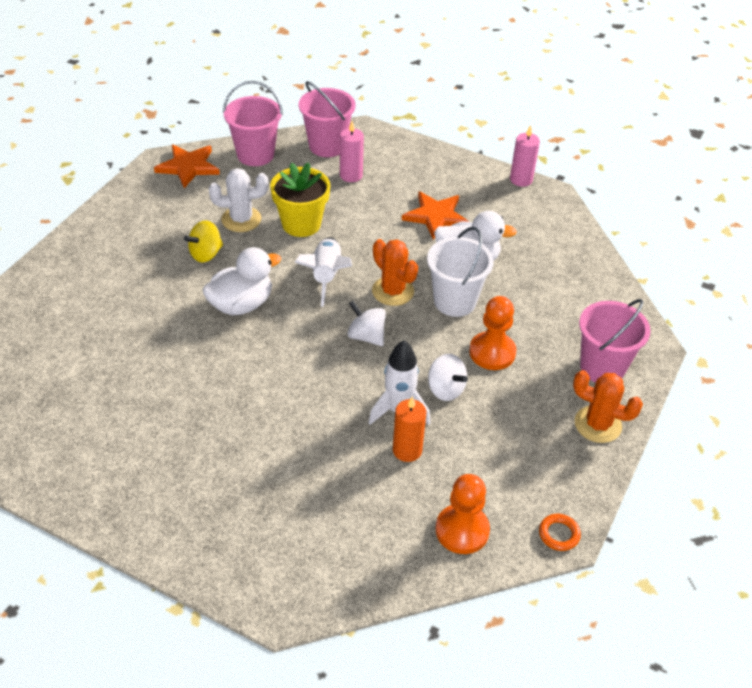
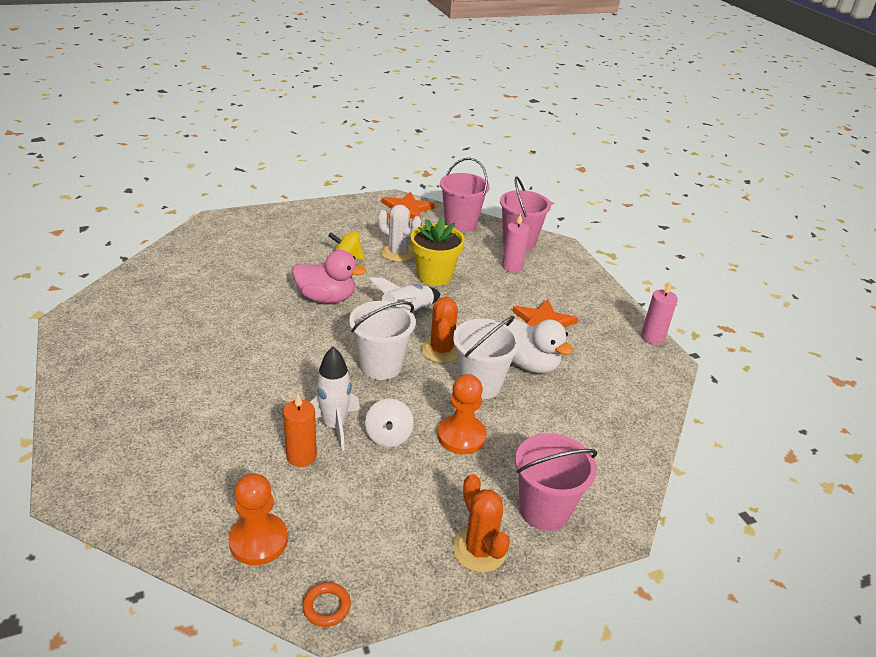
camera: 40 degrees right, 10 degrees down
(241, 304) = (326, 298): white duck -> pink duck
(366, 336) = (380, 366): white spinning top -> white bucket

